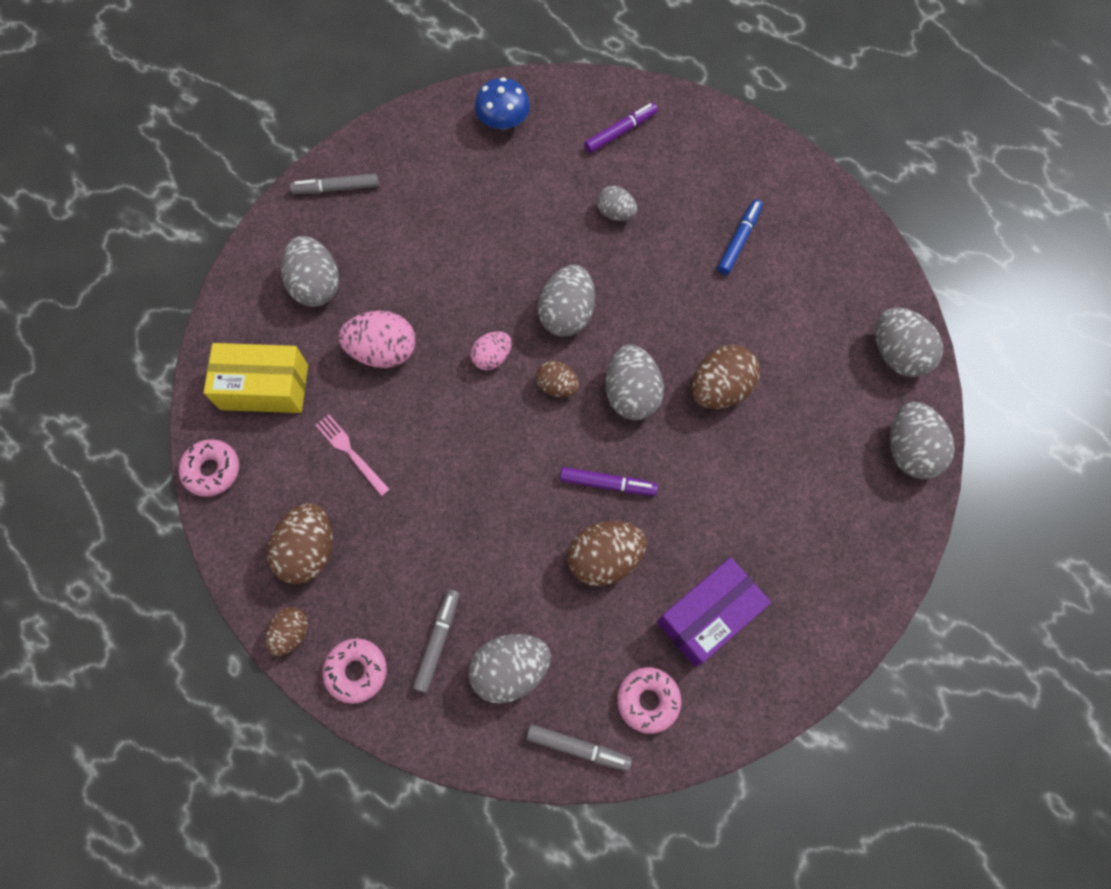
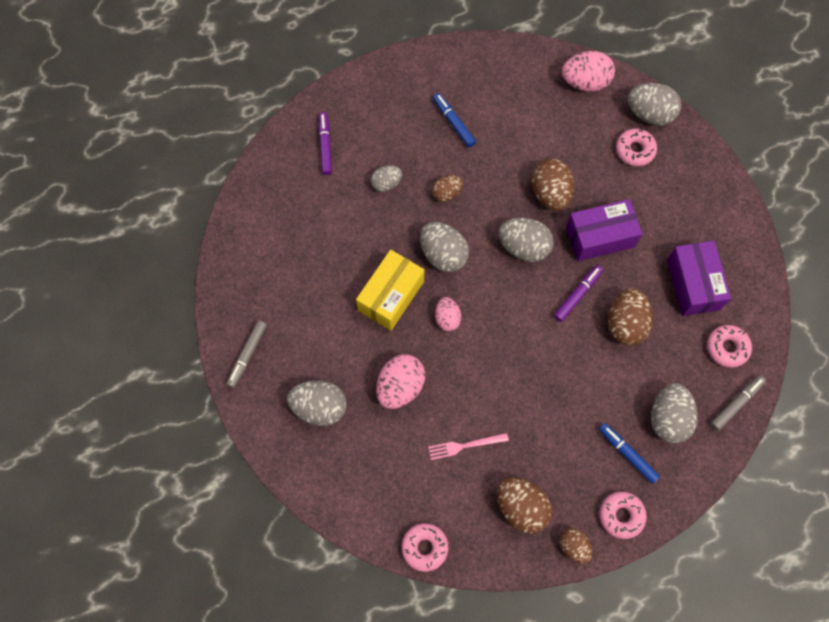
camera: 60 degrees left, 0 degrees up
(264, 387) = (380, 481): yellow box -> yellow box (391, 296)
(438, 641) = (627, 454): grey marker -> blue marker
(503, 120) = (265, 214): blue mushroom -> none
(557, 386) = (492, 289): brown egg -> brown egg (446, 193)
(700, 472) = (600, 237): none -> purple box
(846, 457) = (635, 150): none -> pink donut
(897, 354) = (585, 82): grey egg -> pink egg

